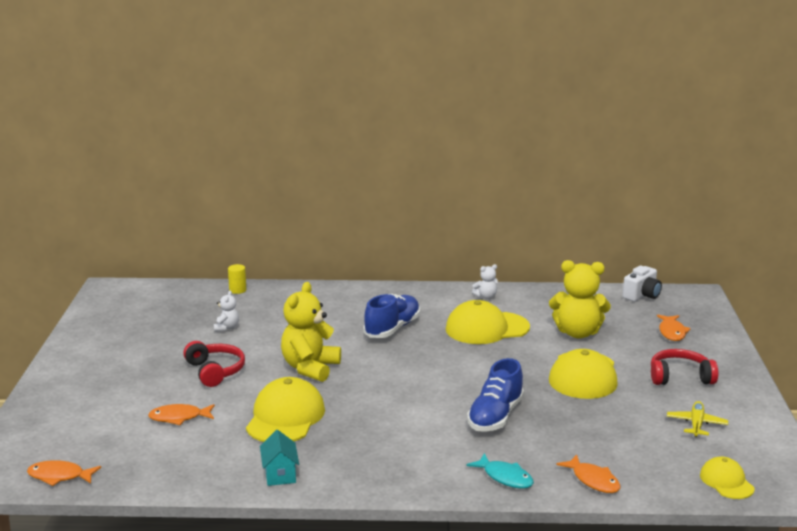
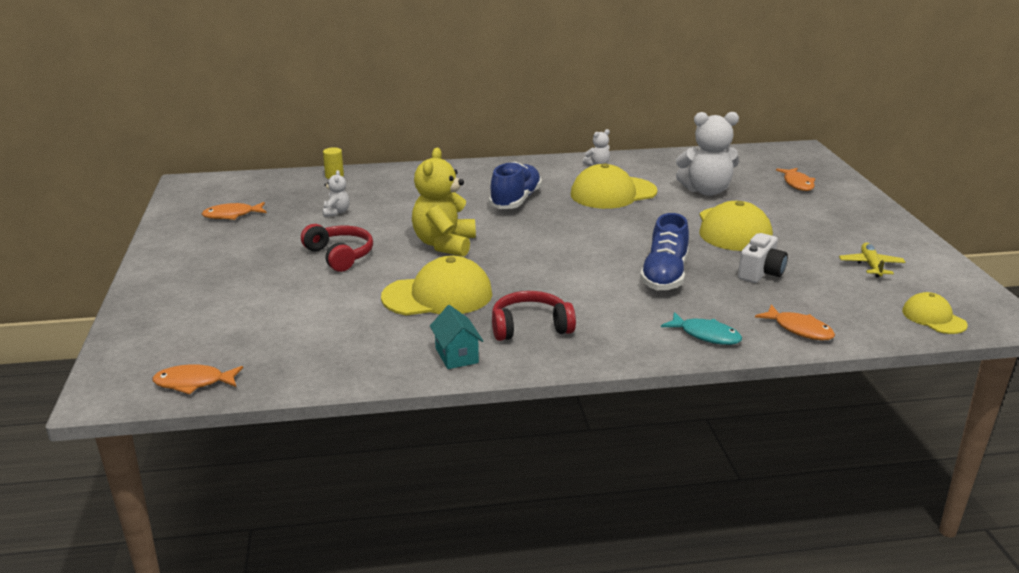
camera: 10 degrees left, 5 degrees up
(179, 418) = (316, 306): orange fish -> orange fish (232, 215)
(285, 417) = (438, 295): yellow cap -> yellow cap turned 75 degrees clockwise
(577, 333) = (706, 191): yellow teddy bear -> white teddy bear
(642, 295) = (750, 154): white camera -> white camera (760, 273)
(680, 377) = (829, 223): red headphones -> red headphones (530, 327)

